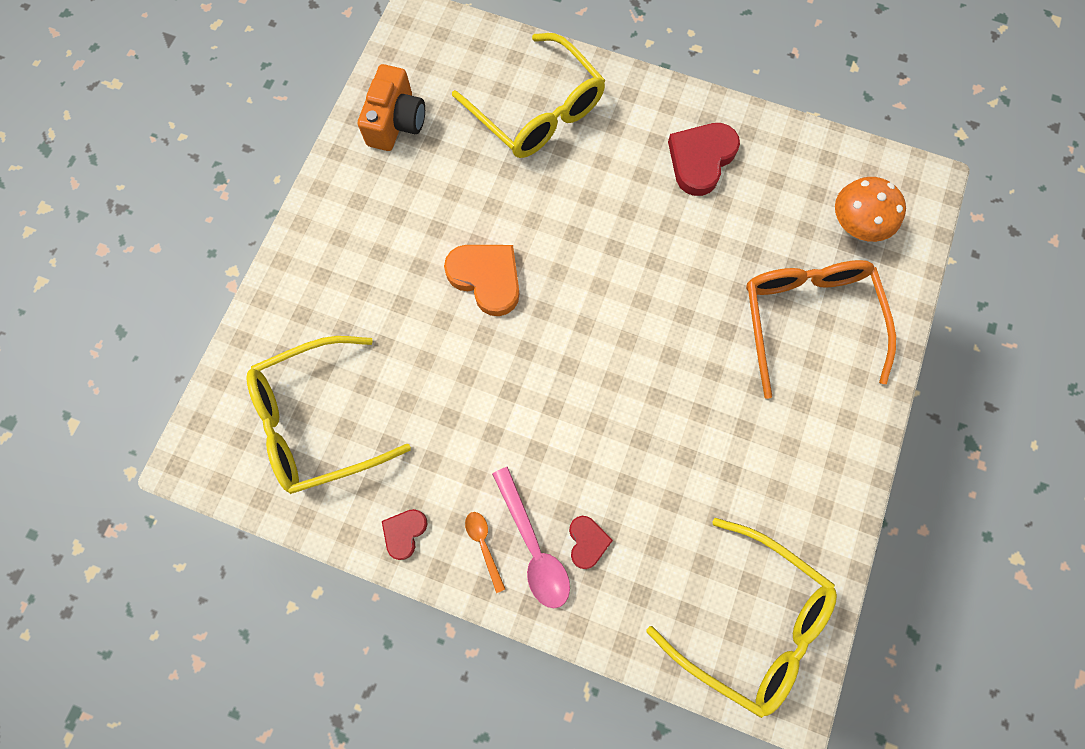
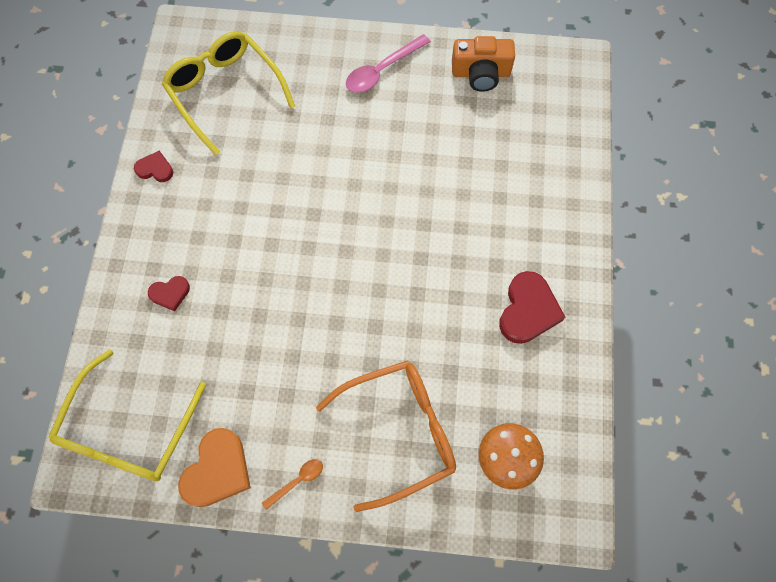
camera: 75 degrees right, 5 degrees down
(484, 545) = (155, 223): orange spoon -> orange spoon (297, 481)
(486, 278) = (365, 171): orange heart -> orange heart (217, 470)
(533, 546) = (160, 257): pink spoon -> pink spoon (382, 70)
(538, 111) = (528, 171): yellow glasses -> none
(701, 159) = (528, 310): red heart -> red heart turned 90 degrees clockwise

